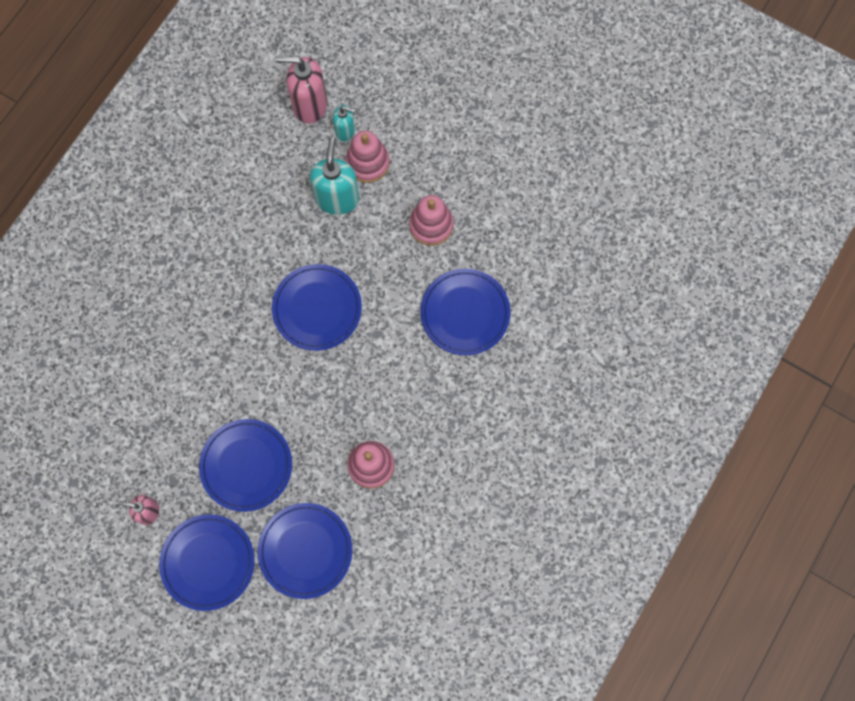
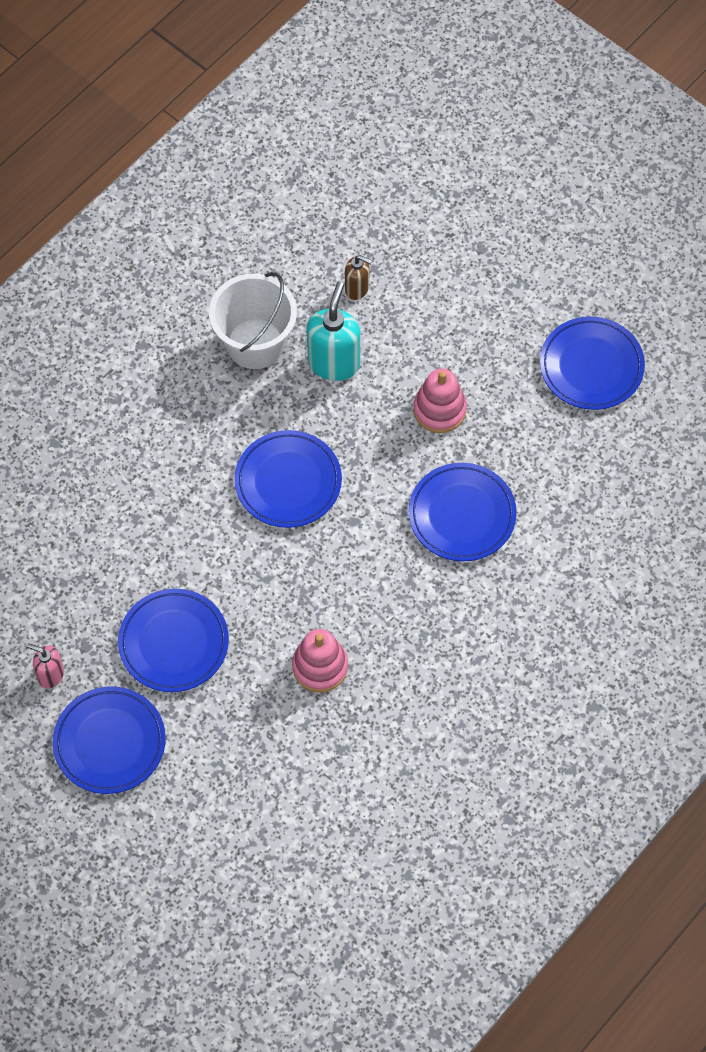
camera: 10 degrees right, 10 degrees down
(269, 193) = (255, 344): none -> white bucket
(305, 551) = (226, 748): blue plate -> blue plate (591, 366)
(309, 105) = (320, 253): pink soap dispenser -> none
(345, 131) = (357, 288): turquoise soap dispenser -> brown soap dispenser
(367, 163) = (377, 328): pink stacking toy -> none

